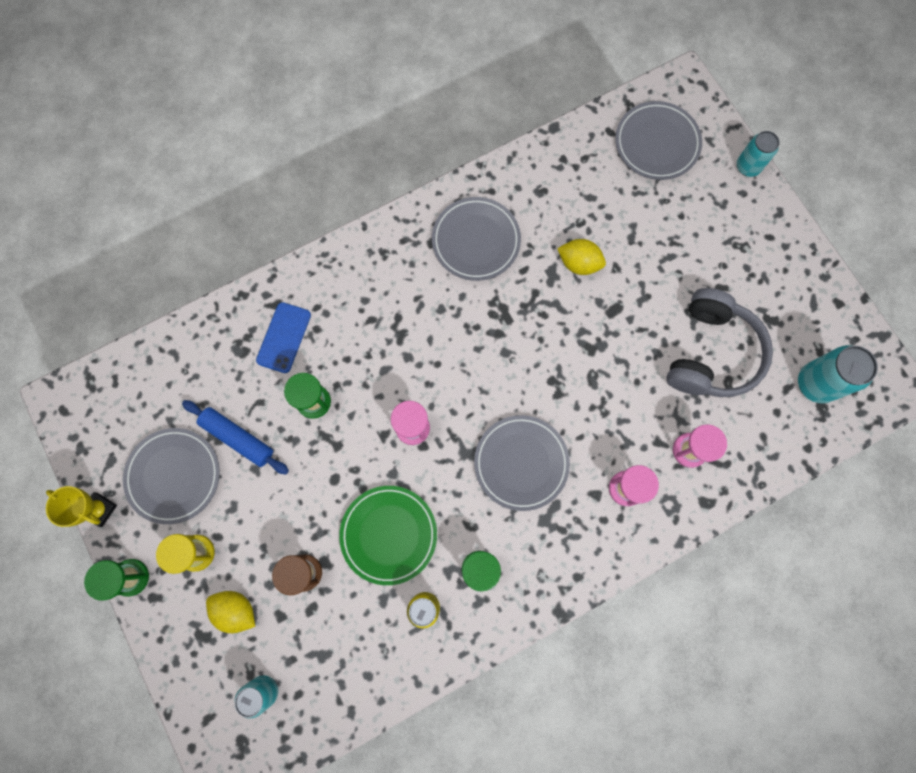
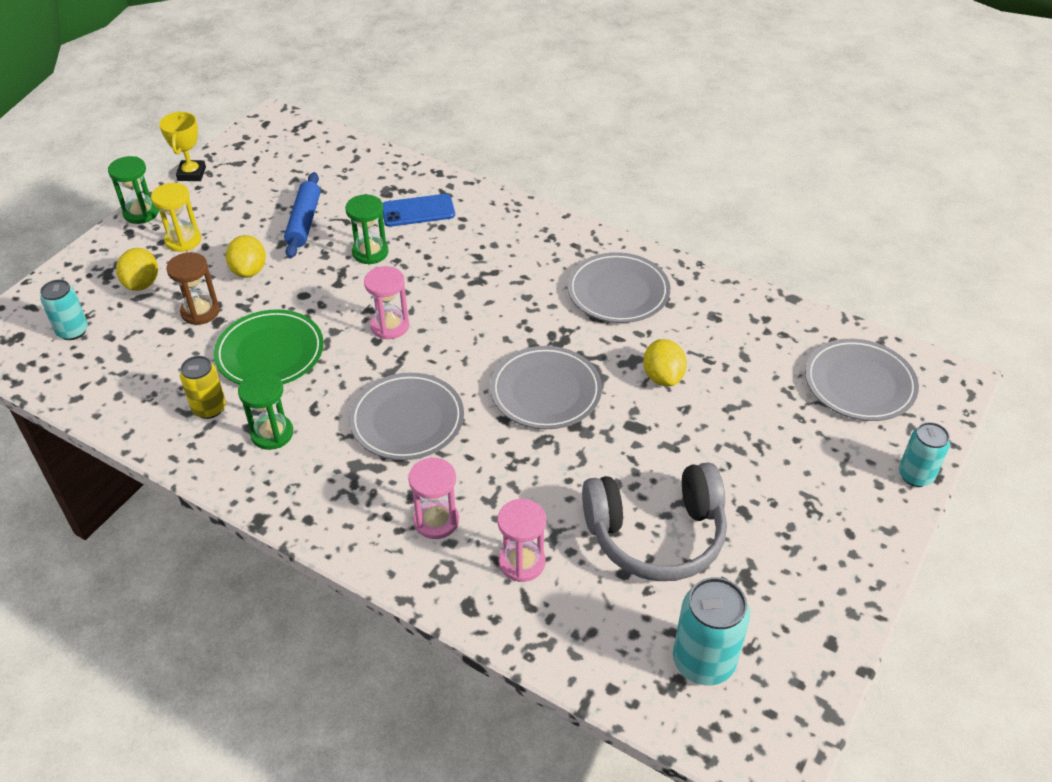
camera: 60 degrees right, 30 degrees down
(174, 476) = (246, 200): grey plate -> grey plate (545, 391)
(275, 511) = (249, 270): none -> yellow lemon

